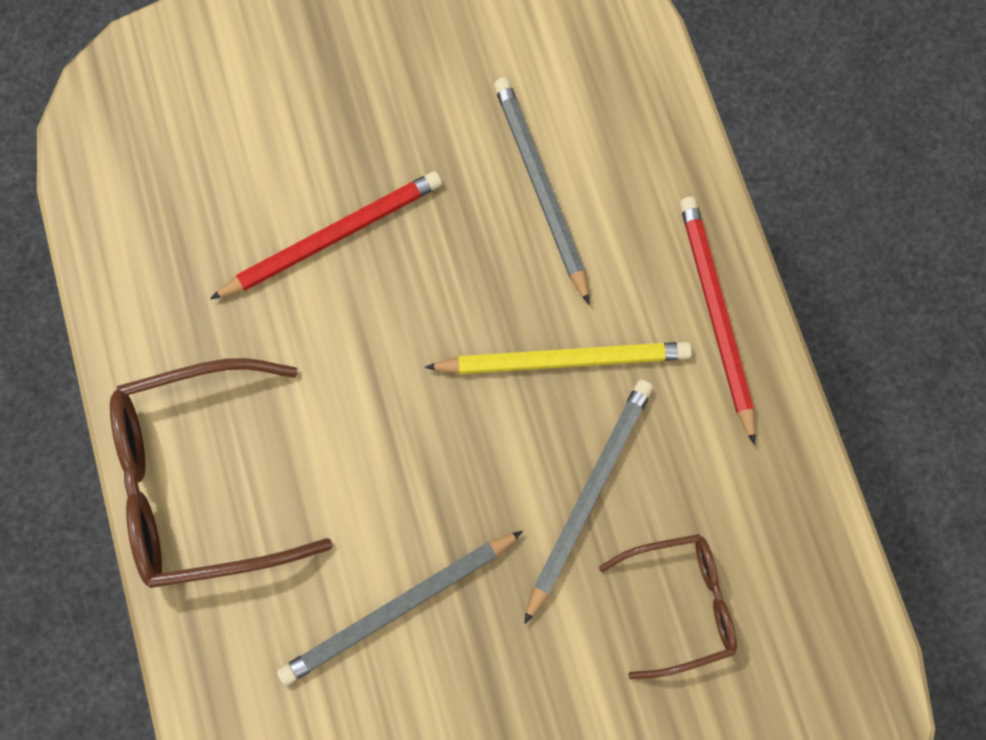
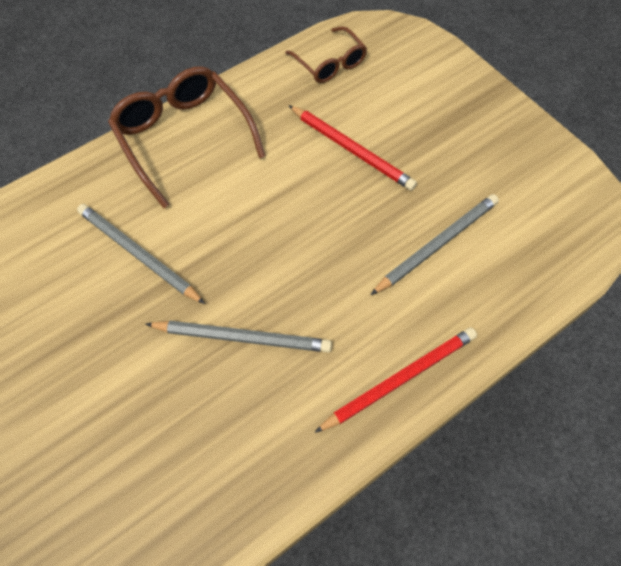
camera: 70 degrees right, 10 degrees down
(564, 360) = (328, 294): yellow pencil -> none
(680, 605) = (185, 419): brown glasses -> brown glasses (330, 63)

